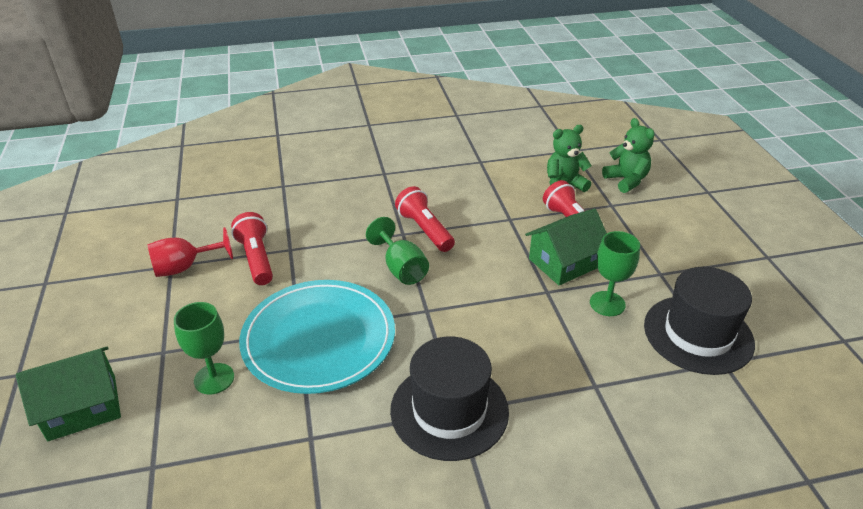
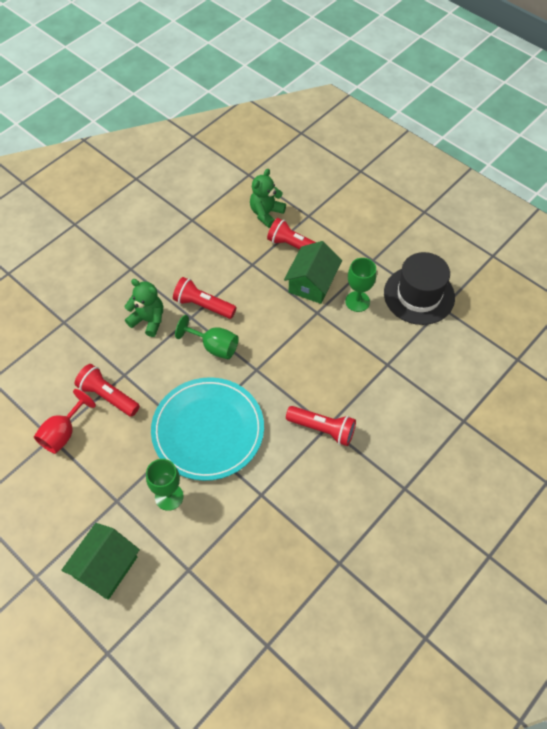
camera: 35 degrees left, 20 degrees up
(449, 410) = (322, 429): black hat -> red flashlight
(626, 180) = (304, 187): green teddy bear -> green teddy bear (148, 320)

